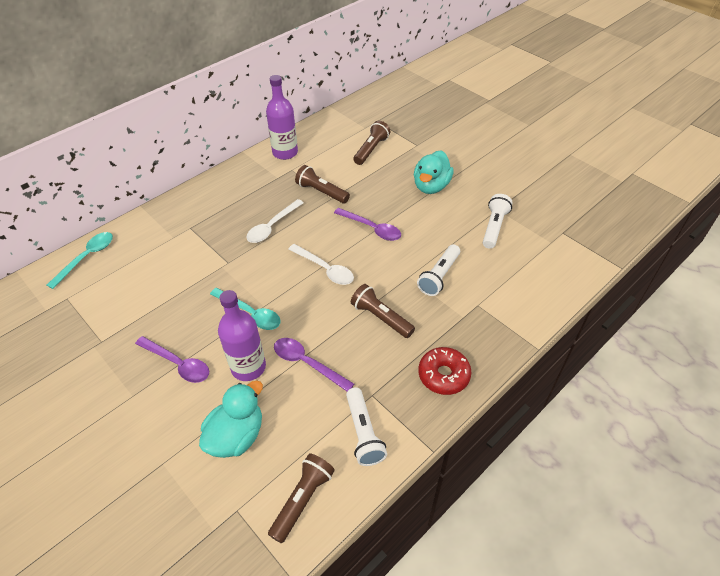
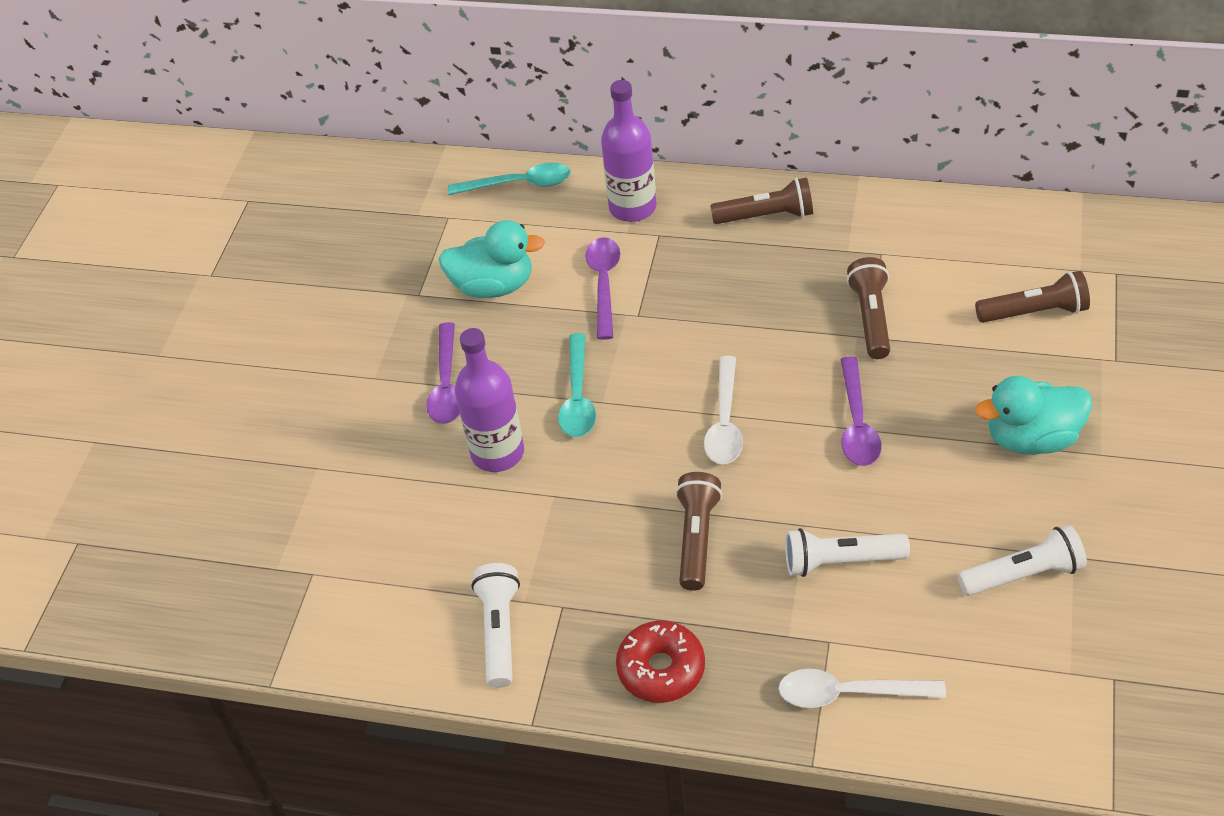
camera: 60 degrees right, 0 degrees up
(236, 436) = (398, 508): turquoise duck -> turquoise duck (493, 286)
(272, 226) = (745, 313): white spoon -> white spoon (849, 693)
(285, 152) = (909, 221): purple bottle -> purple bottle (632, 207)
(302, 500) = (367, 627): brown flashlight -> brown flashlight (766, 216)
(307, 363) = (553, 507): purple spoon -> purple spoon (604, 284)
(363, 433) = (499, 631): white flashlight -> white flashlight turned 135 degrees clockwise

